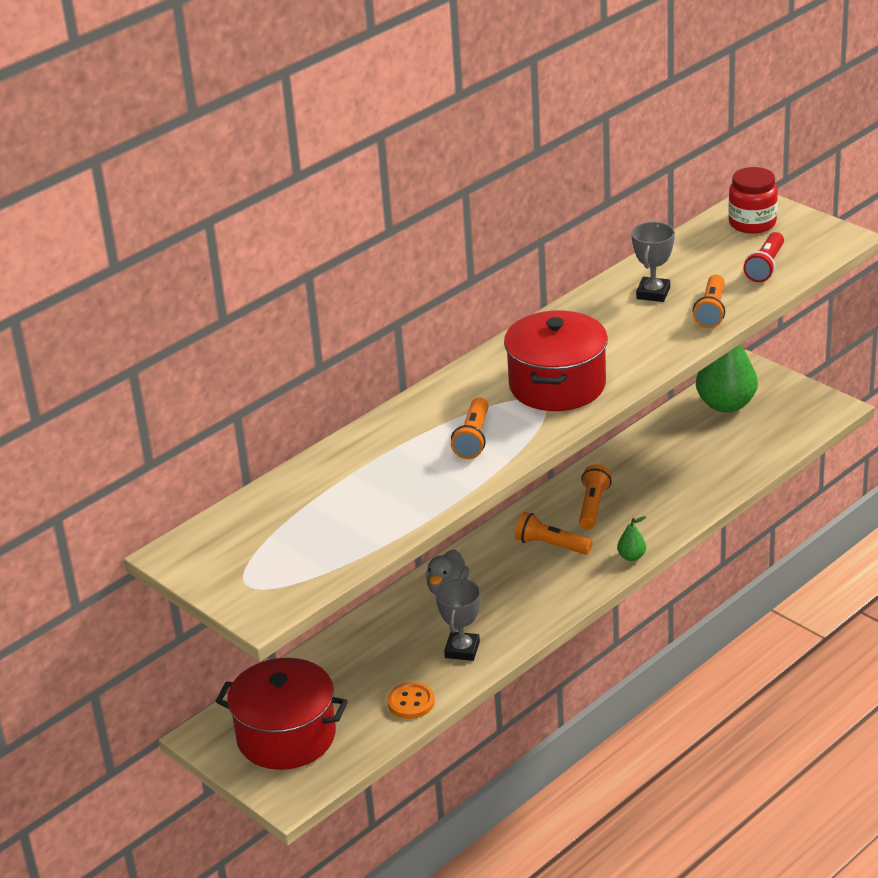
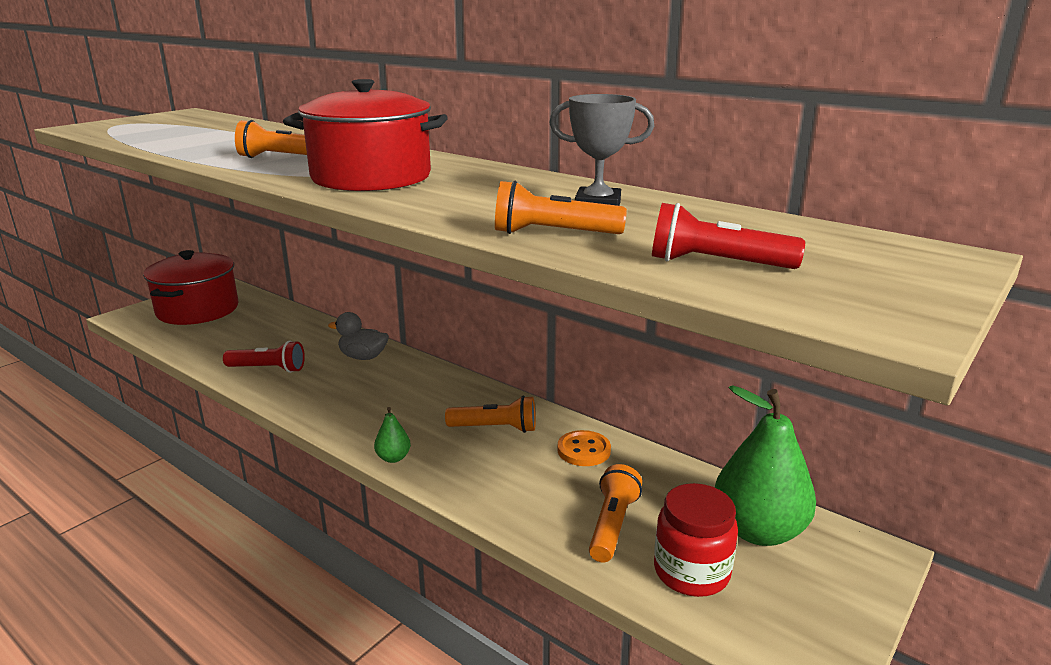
camera: 80 degrees right, 10 degrees down
(411, 702) = (206, 351): orange button -> orange button (583, 450)
(462, 650) = (268, 369): grey trophy -> red flashlight
(551, 545) = (423, 406): orange flashlight -> orange flashlight (612, 525)
(752, 223) = (868, 255): red jar -> red jar (691, 572)

